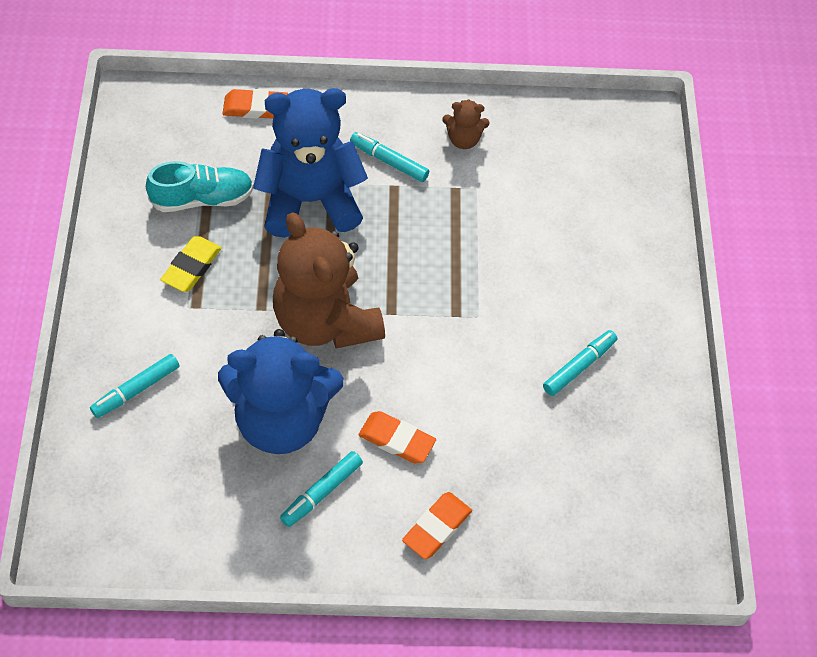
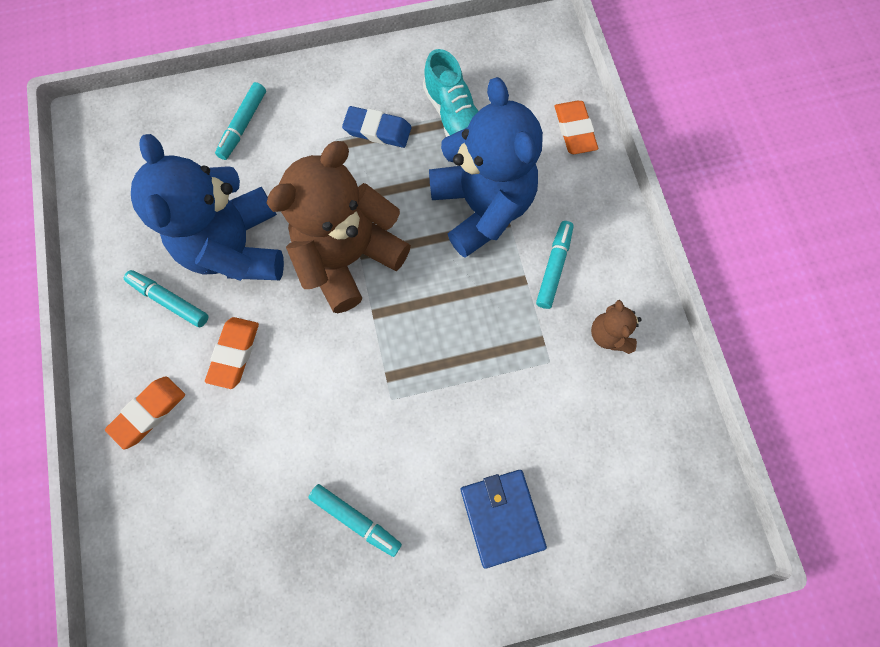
camera: 80 degrees right, 15 degrees up
(136, 390) = (243, 125): turquoise marker -> turquoise marker turned 105 degrees counterclockwise
(191, 267) = (377, 130): yellow eraser -> blue eraser
(436, 527) = (149, 412): orange eraser -> orange eraser turned 75 degrees counterclockwise
(600, 257) = (501, 517): none -> blue wallet

